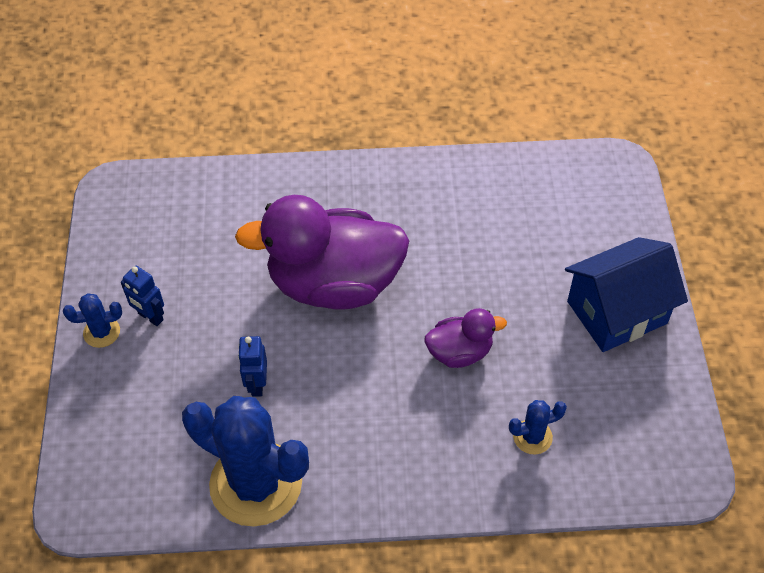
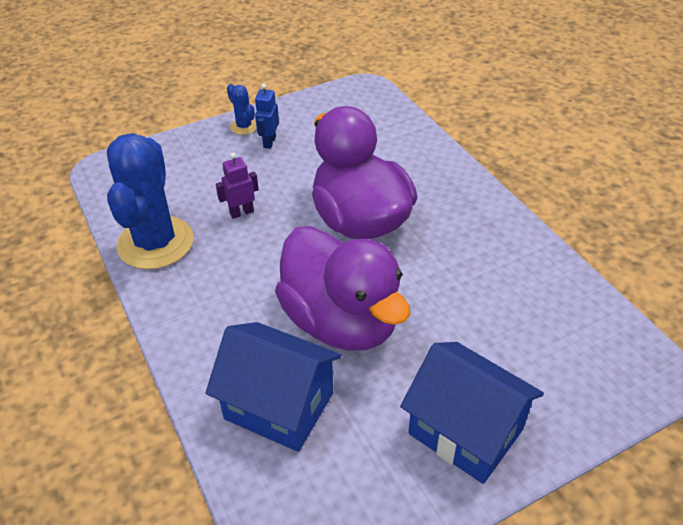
camera: 65 degrees right, 10 degrees down
(257, 384) = (241, 212): blue robot -> purple robot
(460, 352) = (341, 321): purple duck -> purple duck, size x2.08
(532, 437) = (279, 405): blue cactus -> blue house

